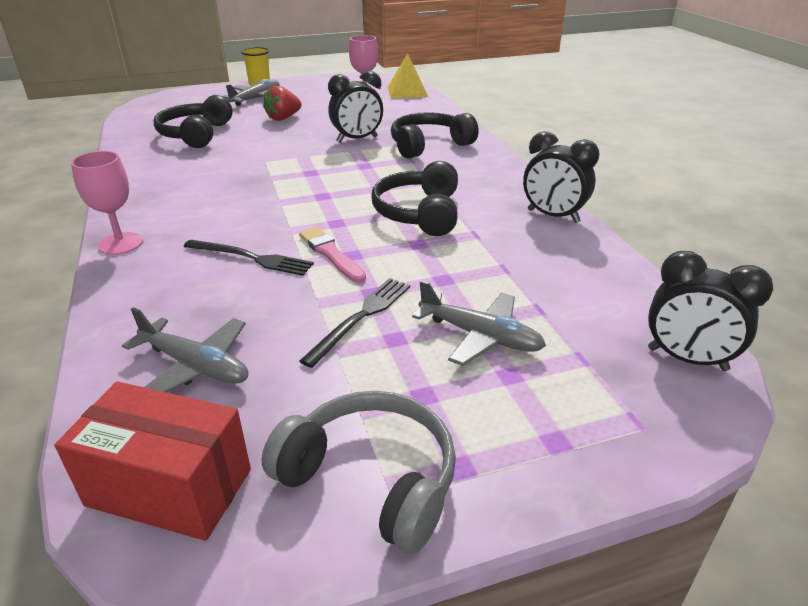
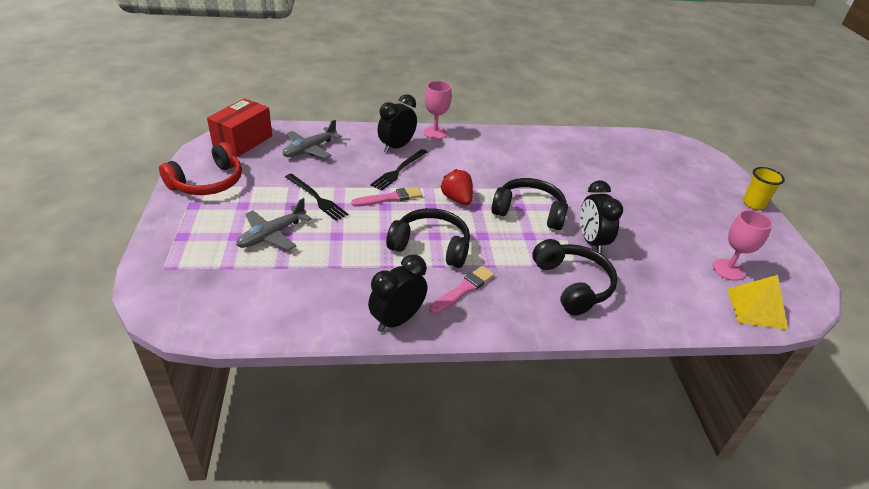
camera: 100 degrees right, 5 degrees up
(196, 134) = (606, 162): black headphones -> black headphones (529, 212)
(256, 99) = (704, 197): grey plane -> none
(283, 118) = (648, 207): red strawberry -> red strawberry (457, 199)
(371, 479) = (208, 182): grey headphones -> red headphones
(478, 189) = (463, 289): none -> pink brush
(687, 359) = (191, 311): black clock -> black clock (396, 147)

